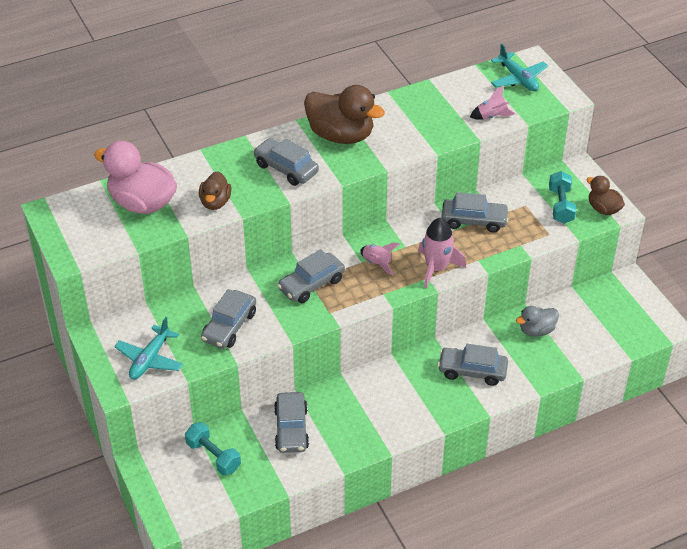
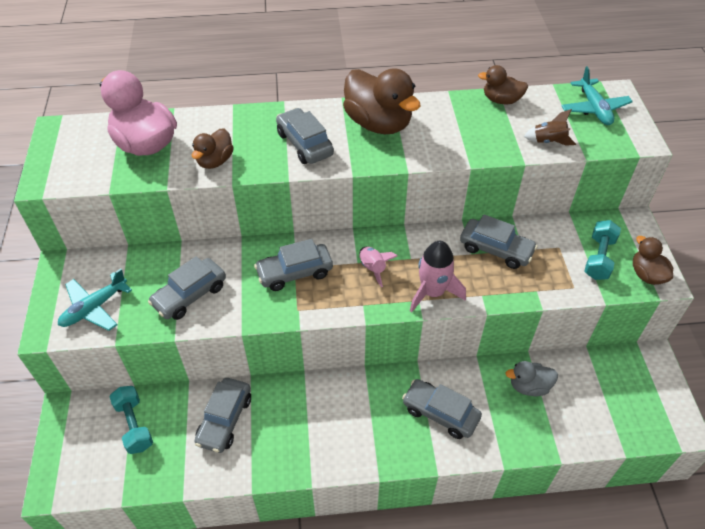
camera: 20 degrees right, 5 degrees up
(437, 89) = (501, 100): none -> brown duck
(491, 116) = (548, 141): pink rocket -> brown rocket

